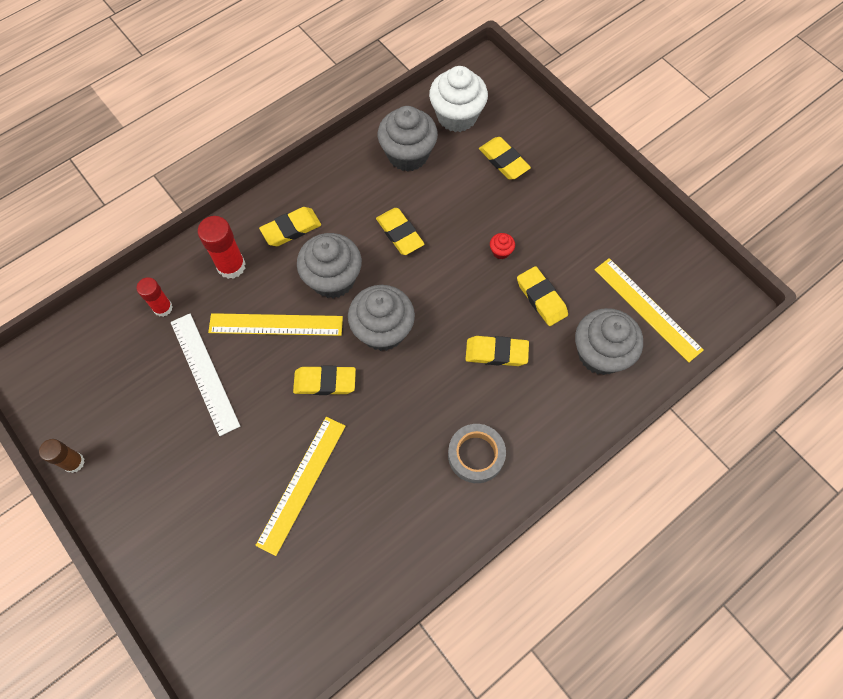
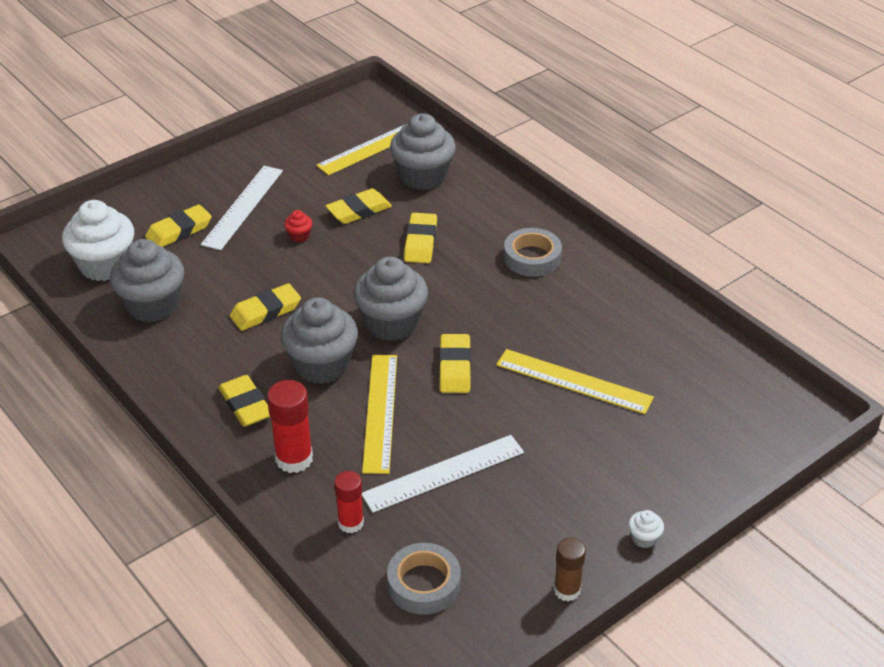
camera: 90 degrees left, 25 degrees down
(98, 359) = (424, 584): none -> grey tape
(114, 529) = (644, 538): none -> white cupcake
(540, 204) = (243, 207): none -> white ruler

